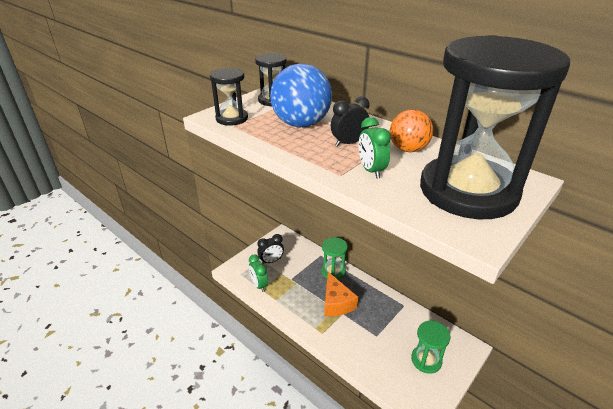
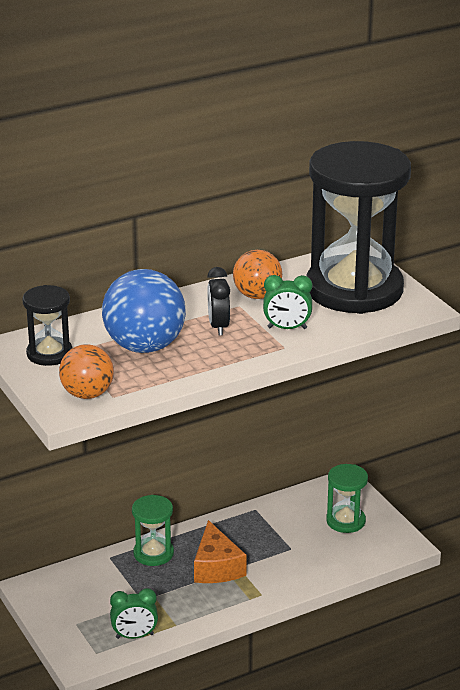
camera: 70 degrees left, 5 degrees down
(232, 118) = (87, 394): black hourglass -> orange ball
(271, 261) = (88, 612): black clock -> none
(336, 303) = (216, 567): orange cheese -> orange cheese turned 75 degrees clockwise

